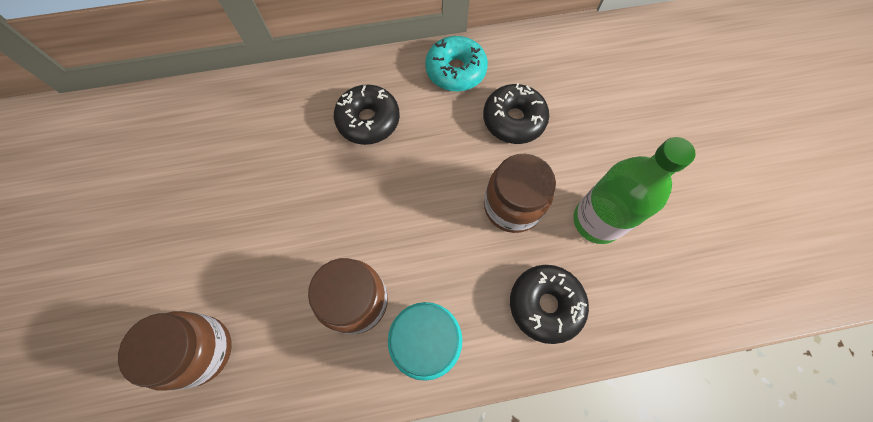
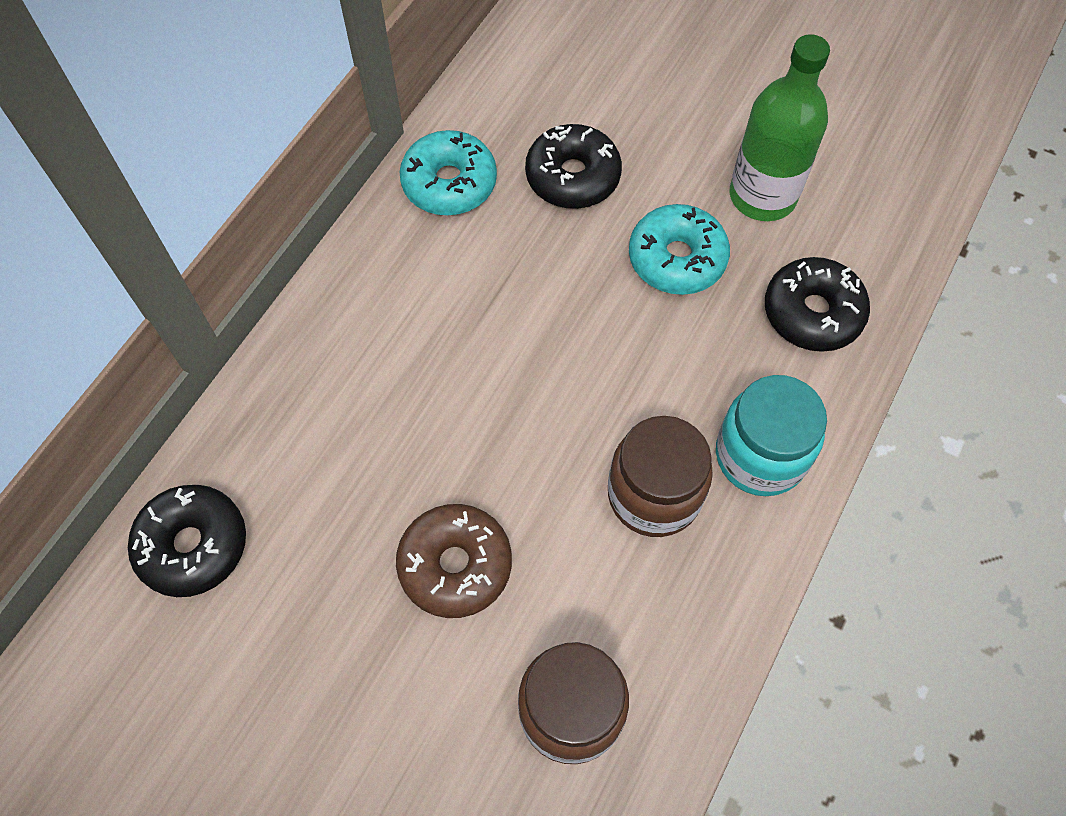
camera: 50 degrees left, 5 degrees down
(244, 233) = (455, 565): none -> brown donut
(368, 120) = (426, 322): black donut -> black donut (193, 545)
(512, 206) = (677, 259): brown jar -> turquoise donut

